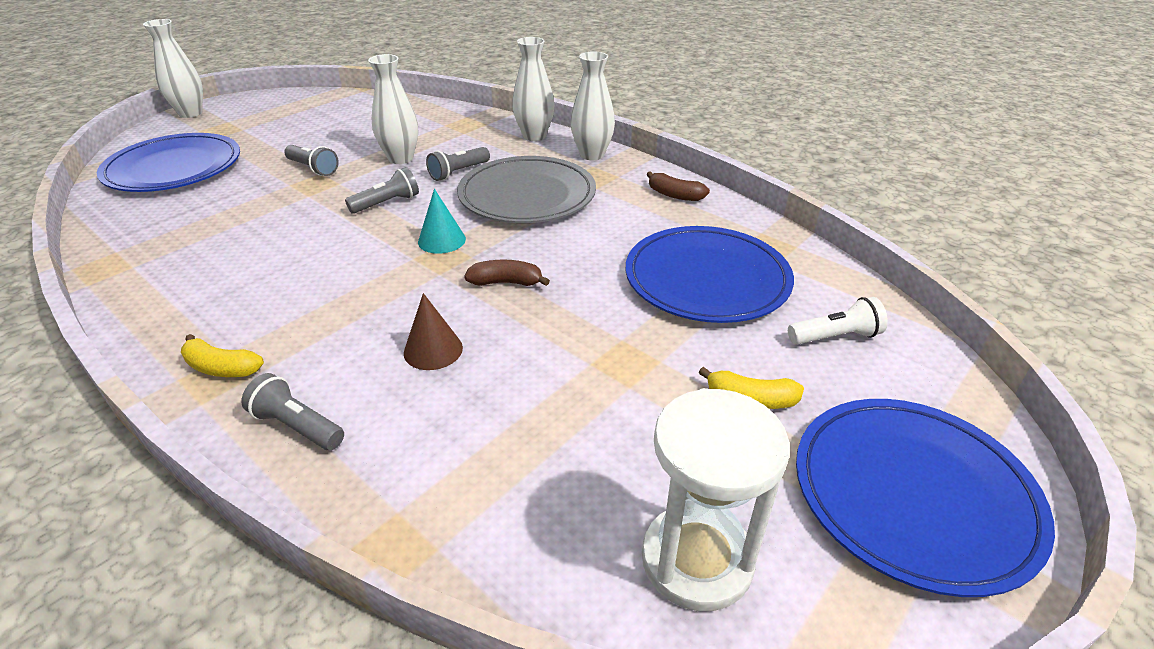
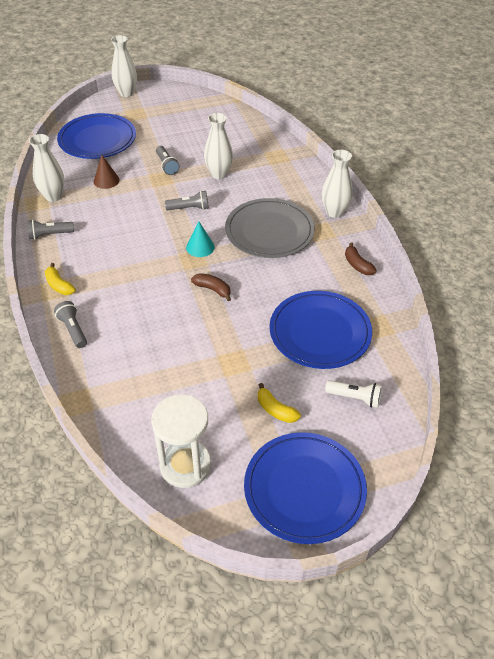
camera: 30 degrees right, 10 degrees up
(433, 350) = (151, 315): brown cone -> brown cone (106, 180)
(458, 172) = (243, 198): grey flashlight -> grey flashlight (50, 235)
(534, 136) = (311, 182): white vase -> white vase (53, 196)

